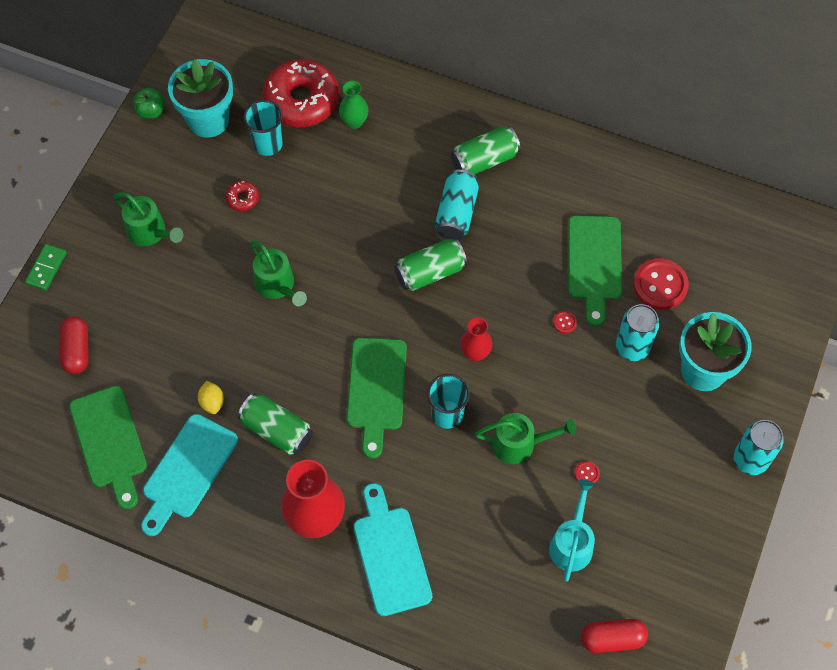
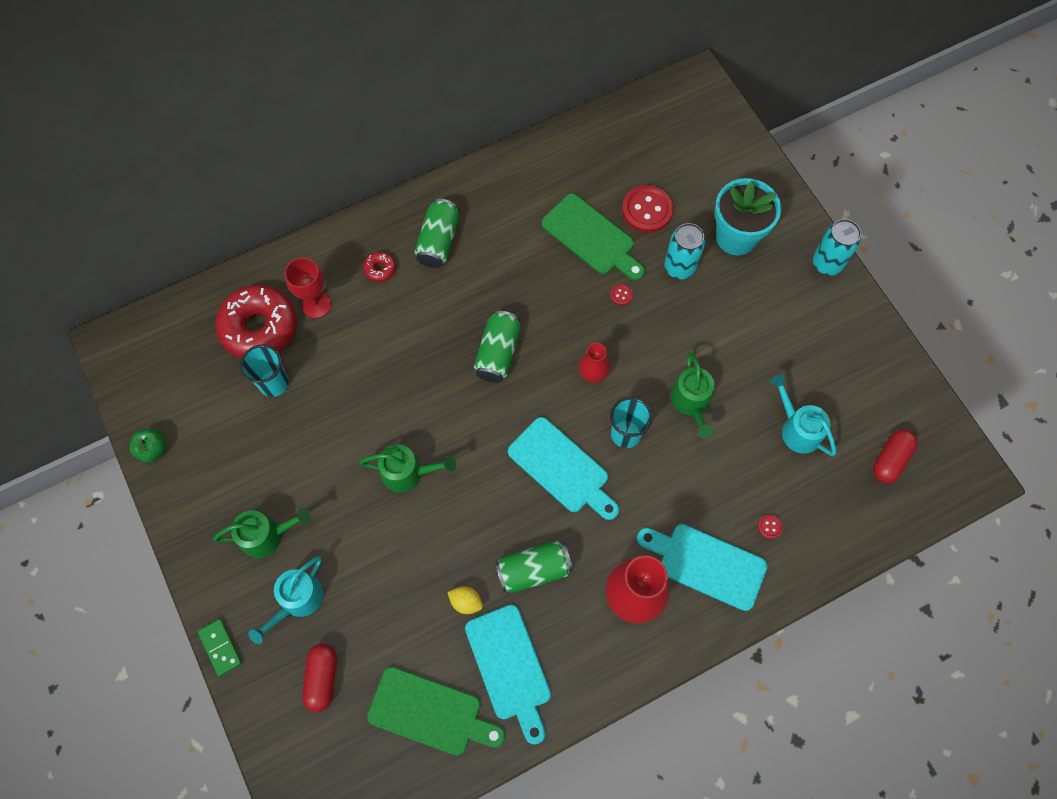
camera: 50 degrees left, 5 degrees up
(77, 350) = (322, 678): red capsule -> red capsule turned 60 degrees clockwise
(119, 290) = (297, 600): none -> turquoise watering can
(208, 120) = (206, 411): turquoise flower pot -> none
(242, 198) = (305, 440): red donut -> red donut (380, 269)
(354, 122) = (316, 304): green vase -> red goblet
(376, 389) = (562, 468): green cutting board -> turquoise cutting board
(456, 213) = (465, 295): turquoise can -> none
(519, 444) = (691, 402): green watering can -> green watering can turned 135 degrees clockwise
(587, 473) = (752, 376): red button -> red button (769, 527)

